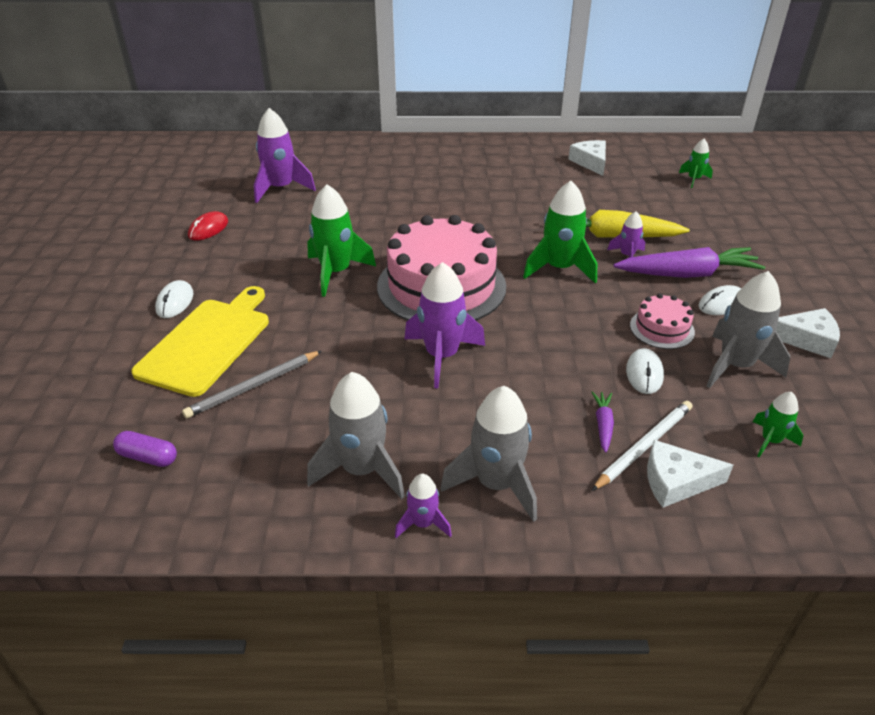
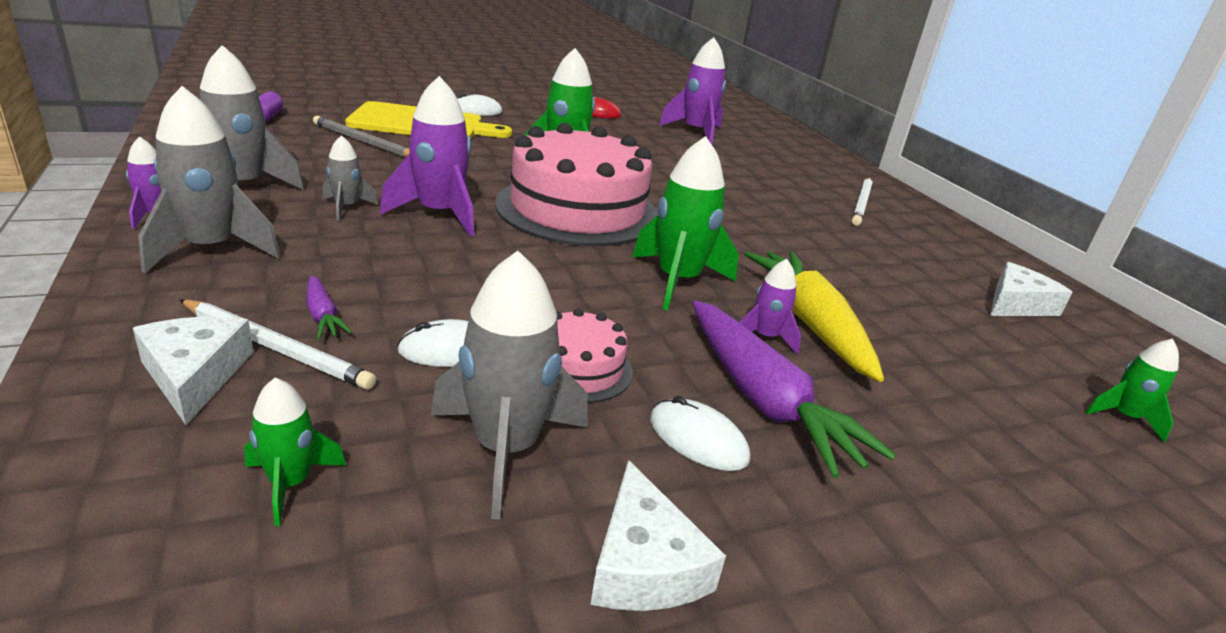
camera: 65 degrees right, 10 degrees down
(421, 406) = (346, 207): none -> grey rocket
(447, 162) = (862, 203): none -> white pencil
(603, 425) = (322, 315): purple carrot -> purple carrot turned 75 degrees clockwise

